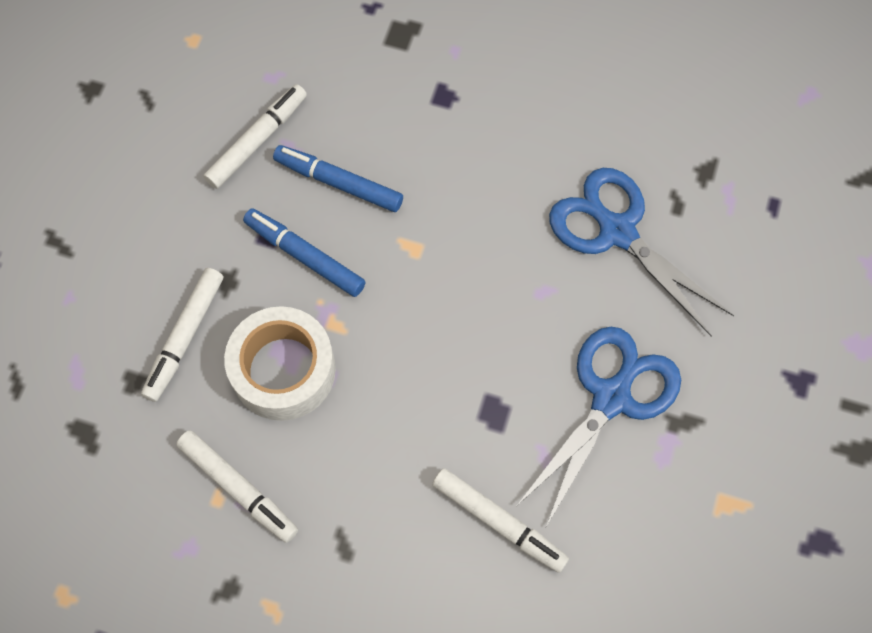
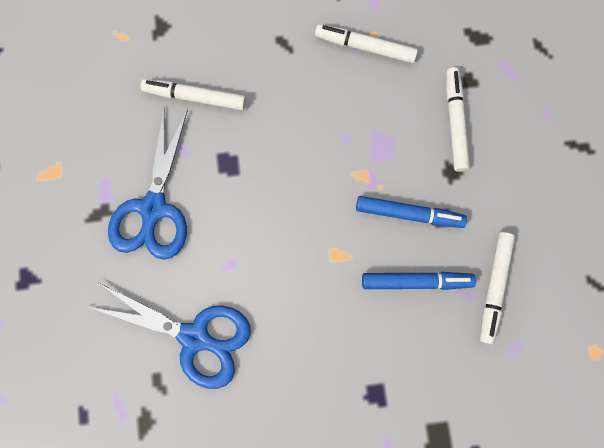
camera: 155 degrees right, 10 degrees up
(283, 370) = (378, 130): white tape -> none

